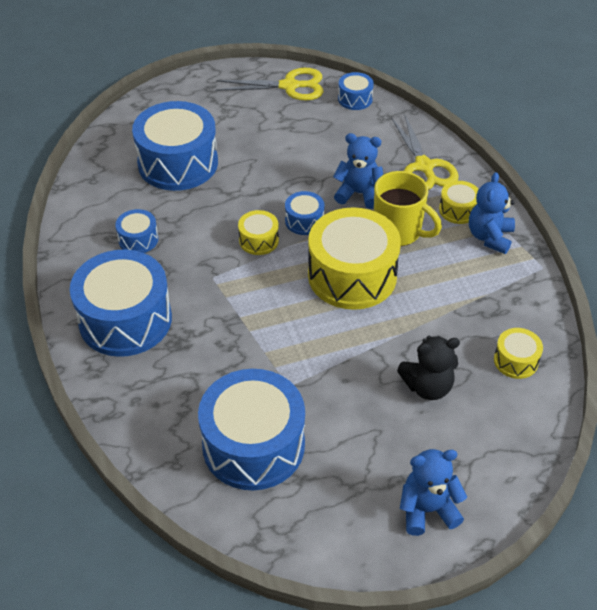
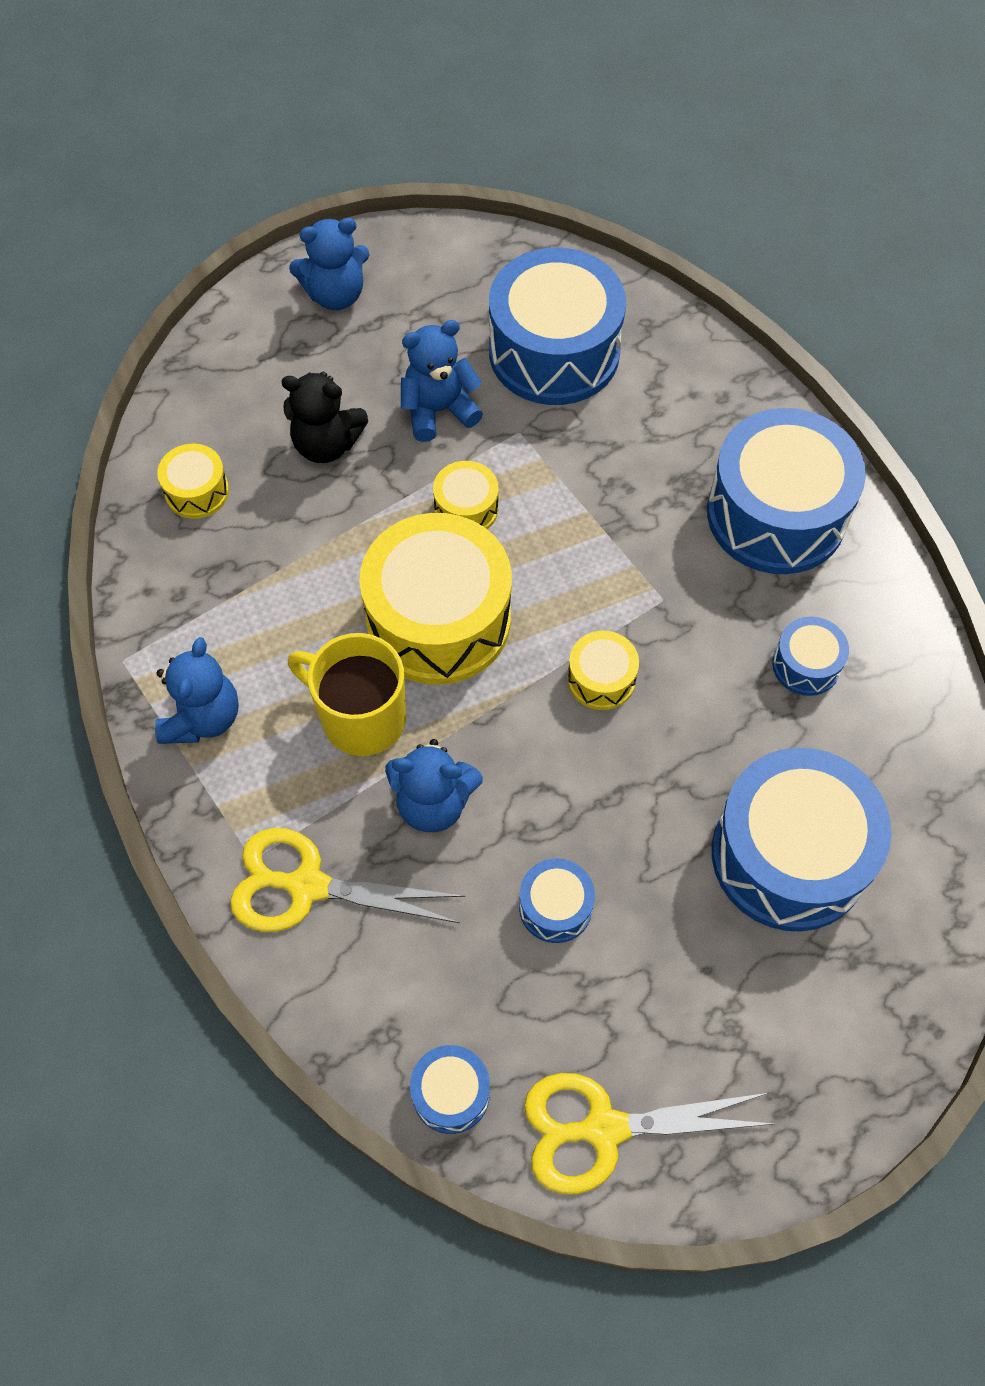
camera: 175 degrees right, 15 degrees up
(304, 221) = (528, 728): blue drum -> blue drum (555, 907)
(346, 405) = (438, 410): none -> blue teddy bear
(424, 166) = (307, 886): yellow scissors -> yellow scissors turned 60 degrees counterclockwise
(427, 386) = (326, 444): black teddy bear -> black teddy bear turned 150 degrees counterclockwise
(458, 210) = (251, 776): yellow drum -> yellow drum (466, 508)

